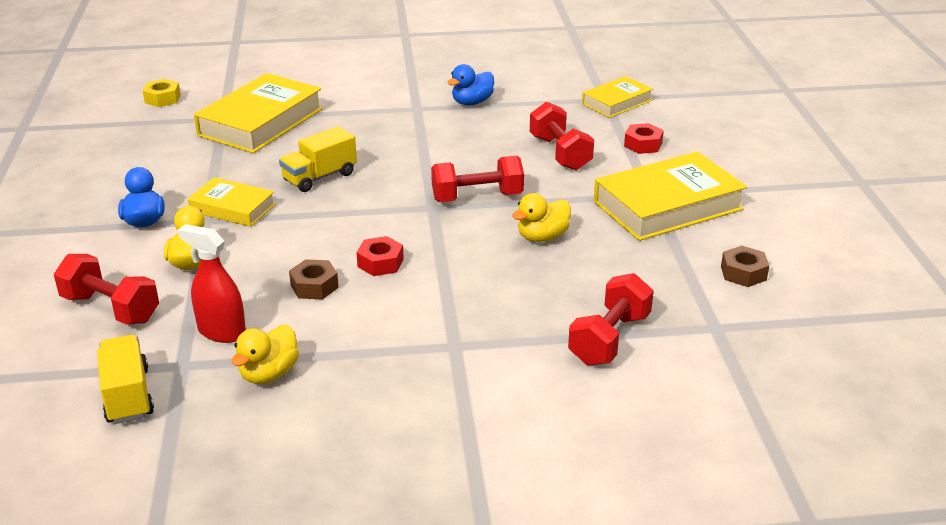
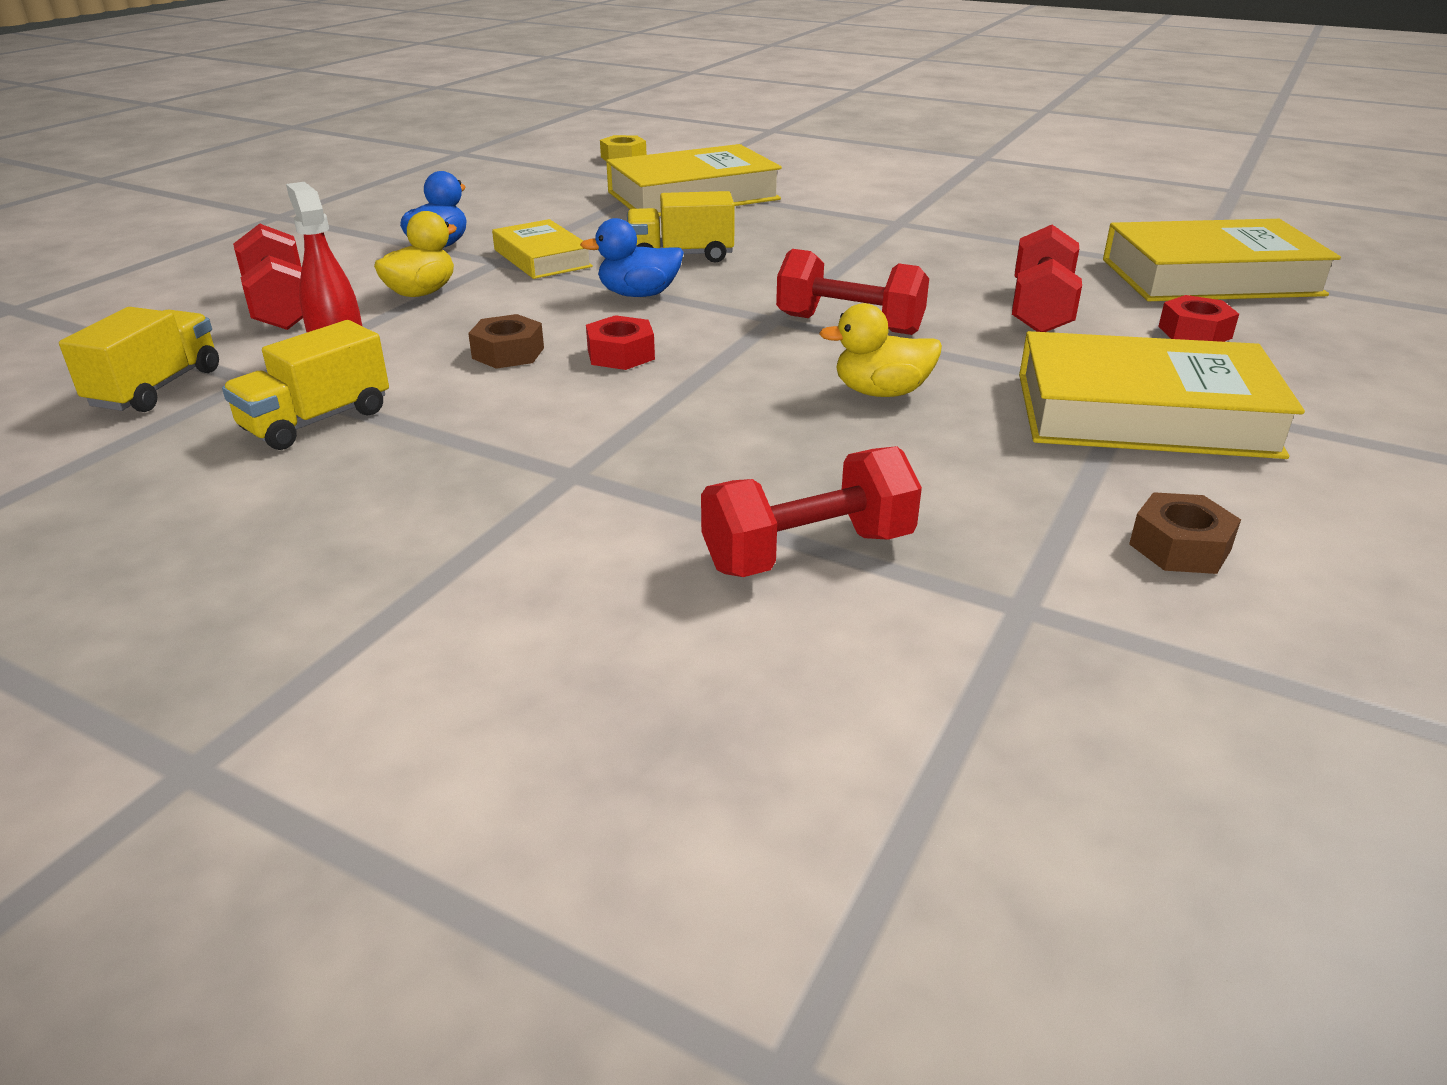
camera: 35 degrees right, 0 degrees up
(269, 374) = (316, 421): yellow duck -> yellow truck
(472, 102) = (982, 232): blue duck -> blue duck (639, 294)
(616, 102) = (1210, 277): yellow book -> yellow book, size x1.76

